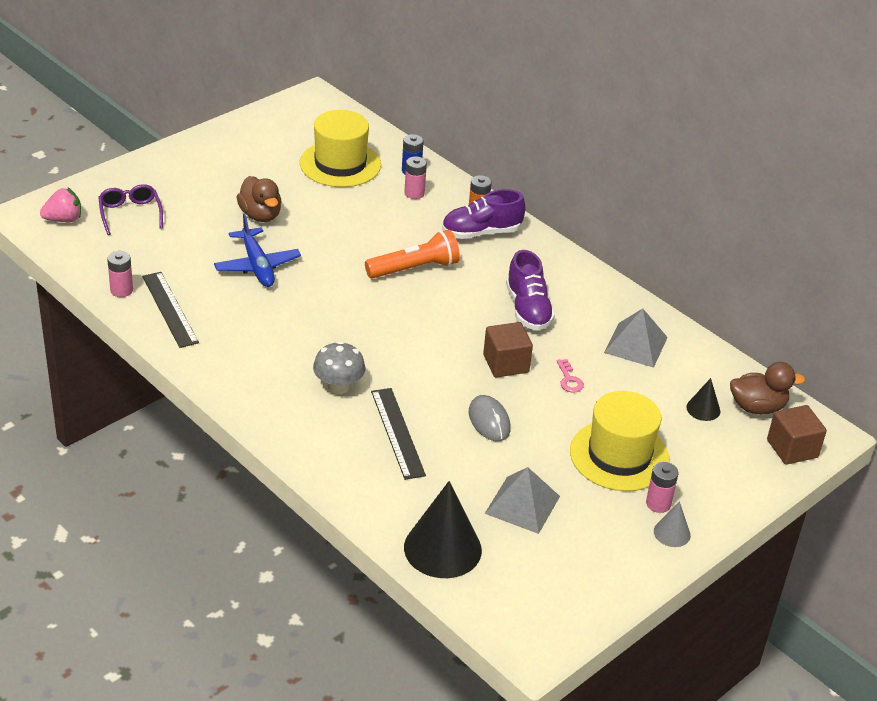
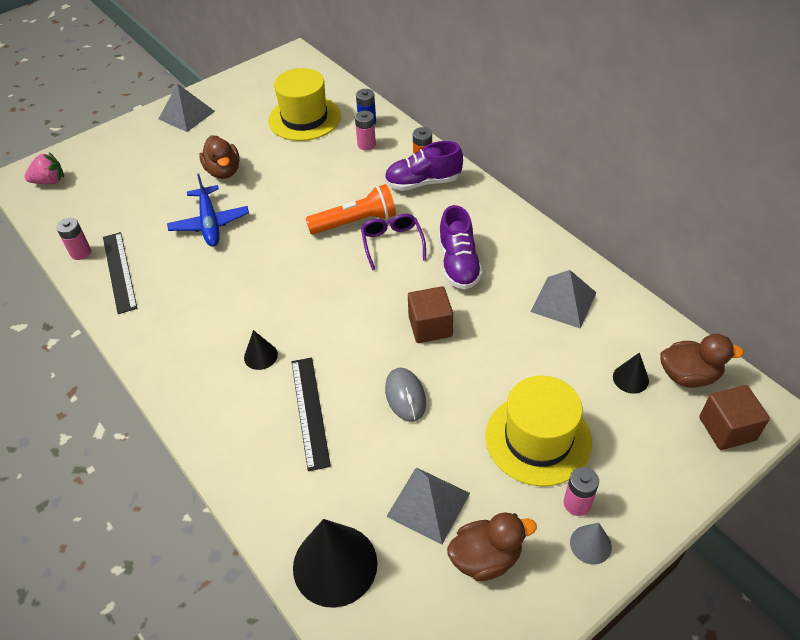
camera: 10 degrees right, 10 degrees up
(130, 214) = (109, 174): purple glasses -> purple glasses (392, 243)
(203, 155) = (186, 115): none -> grey pyramid
(338, 386) = (260, 356): grey mushroom -> black cone
(569, 379) = (492, 344): pink key -> none
(579, 543) = (486, 558): none -> brown duck

